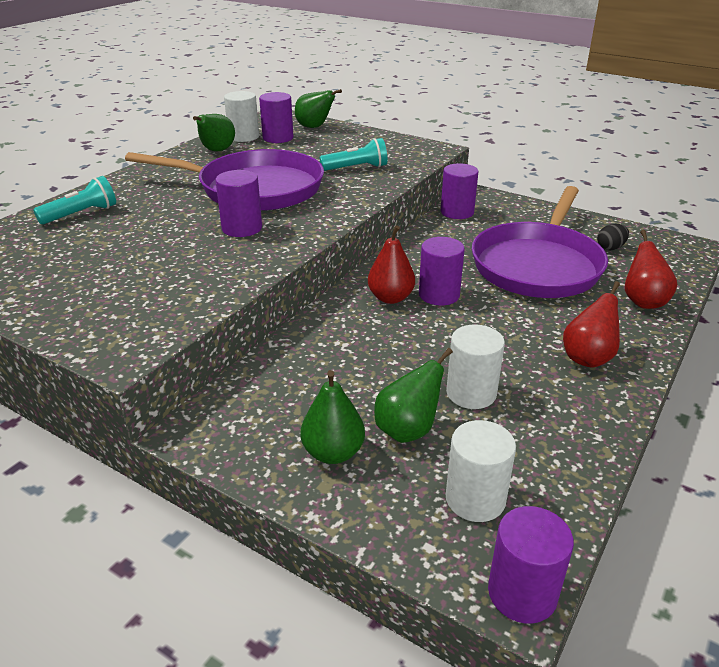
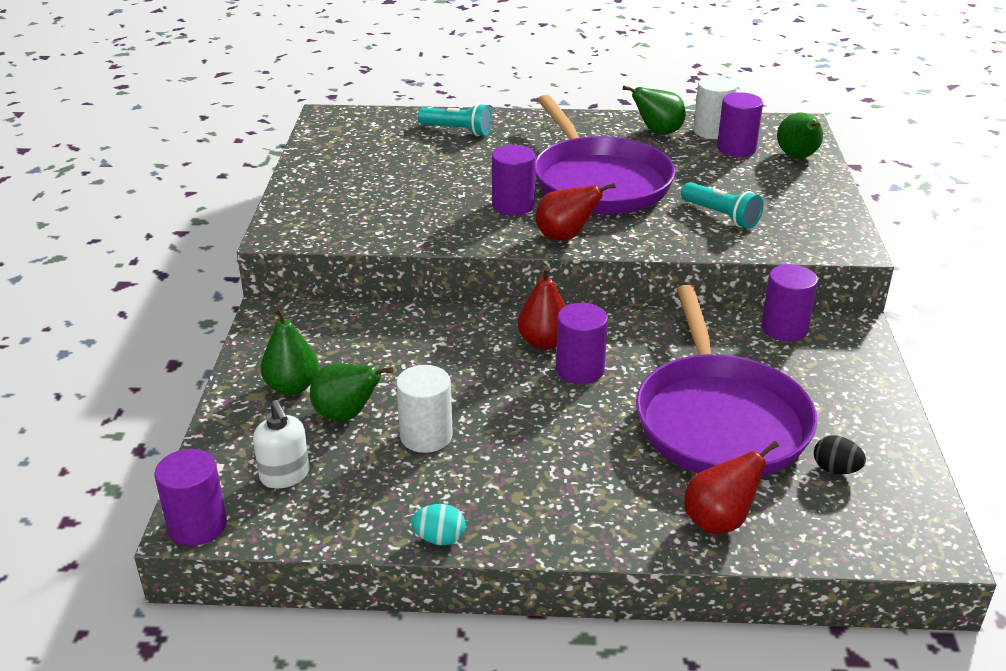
camera: 60 degrees right, 0 degrees up
(475, 499) = (285, 475): white cylinder -> white soap dispenser
(538, 265) = (719, 420): purple pan -> purple pan turned 90 degrees counterclockwise
(588, 358) = (551, 499): red pear -> red pear (565, 237)
(612, 428) = (439, 538): none -> turquoise egg

